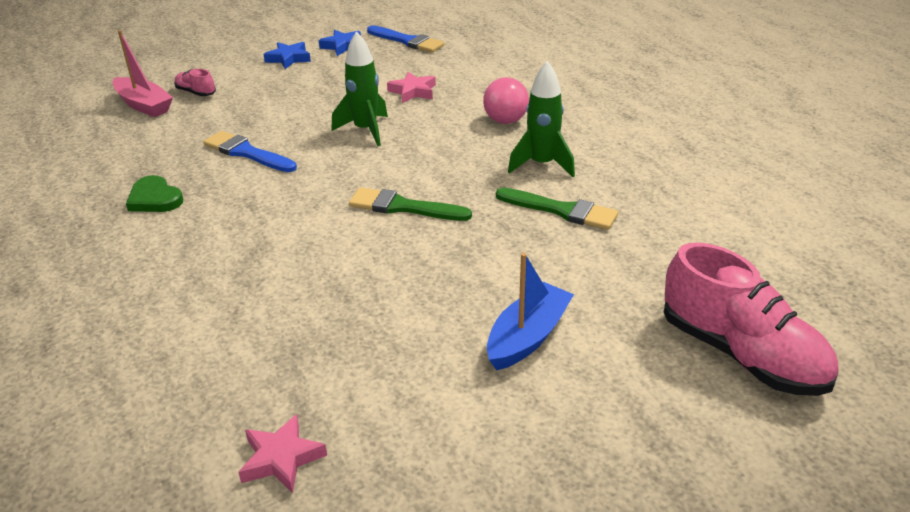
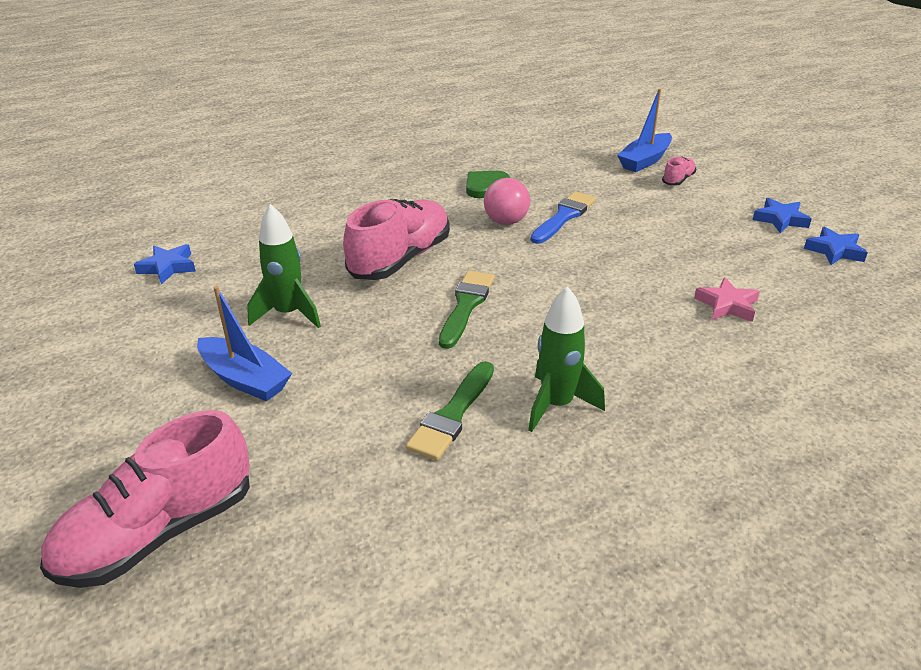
camera: 90 degrees right, 0 degrees up
(144, 105) = (645, 160): pink boat -> blue boat
(281, 458) = (168, 267): pink star -> blue star
(307, 251) = (400, 259): none -> pink shoe
(365, 130) = (620, 277): green rocket -> green rocket (288, 314)
(407, 41) = (880, 297): blue brush -> none
(505, 121) = (668, 378): pink ball -> pink ball (506, 221)

